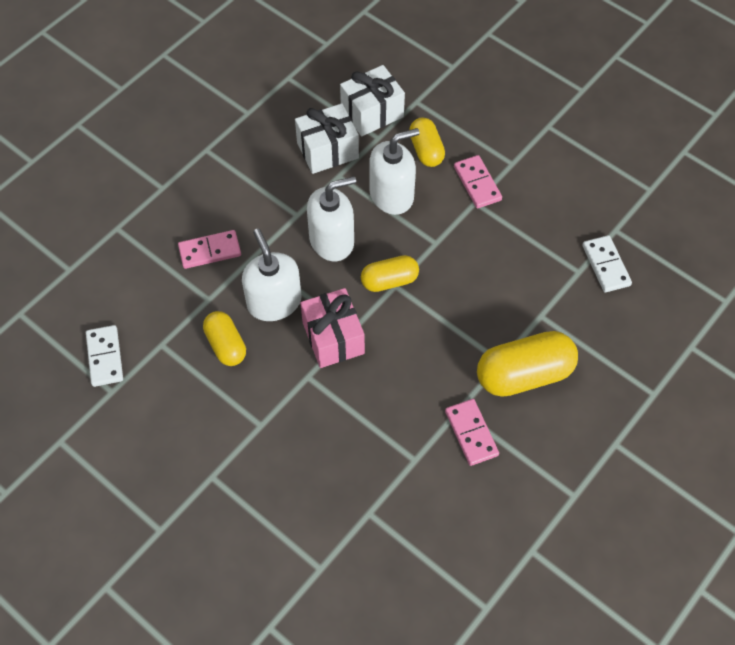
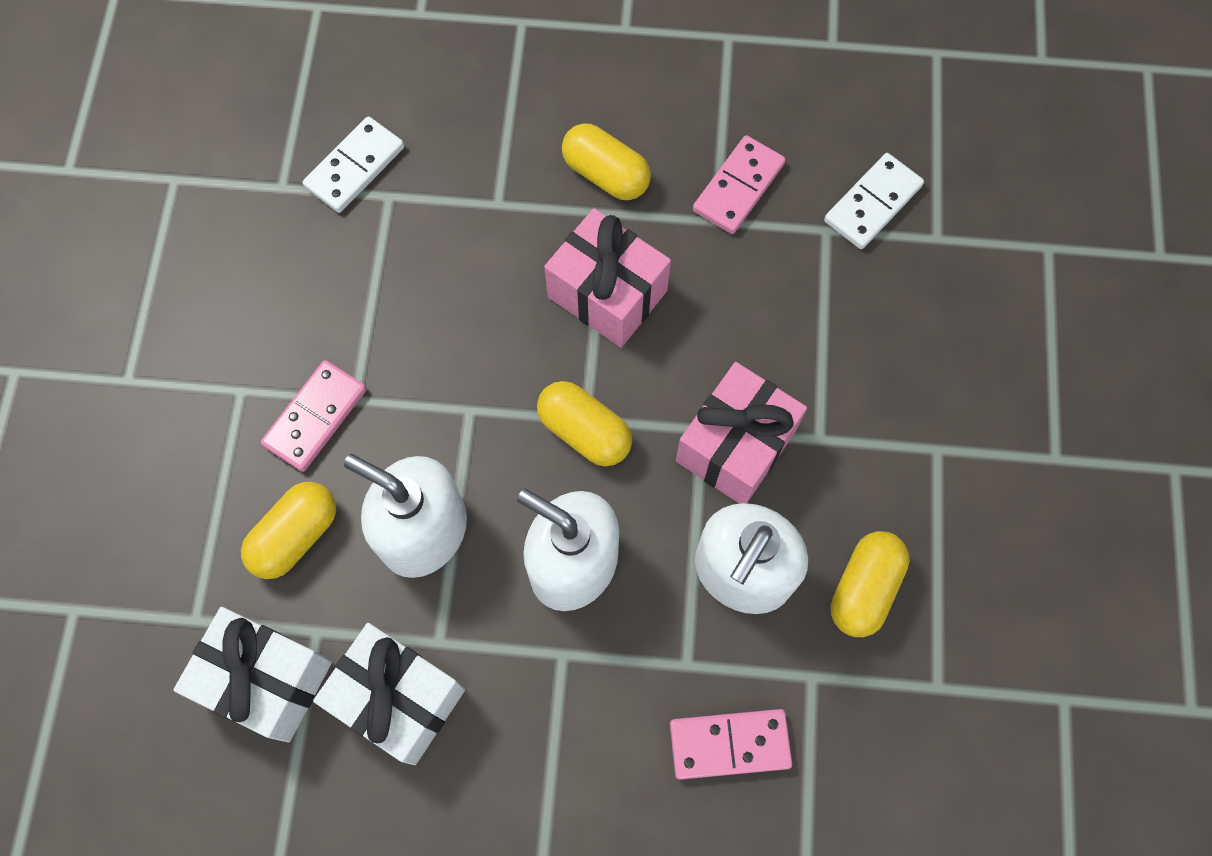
camera: 125 degrees left, 10 degrees up
(105, 357) = (1026, 757): white domino -> white domino (872, 203)
(210, 251) = (729, 744): pink domino -> pink domino turned 45 degrees counterclockwise
(453, 333) = (607, 294): none -> pink gift
(524, 374) = (606, 174): yellow capsule -> yellow capsule, size x0.61

